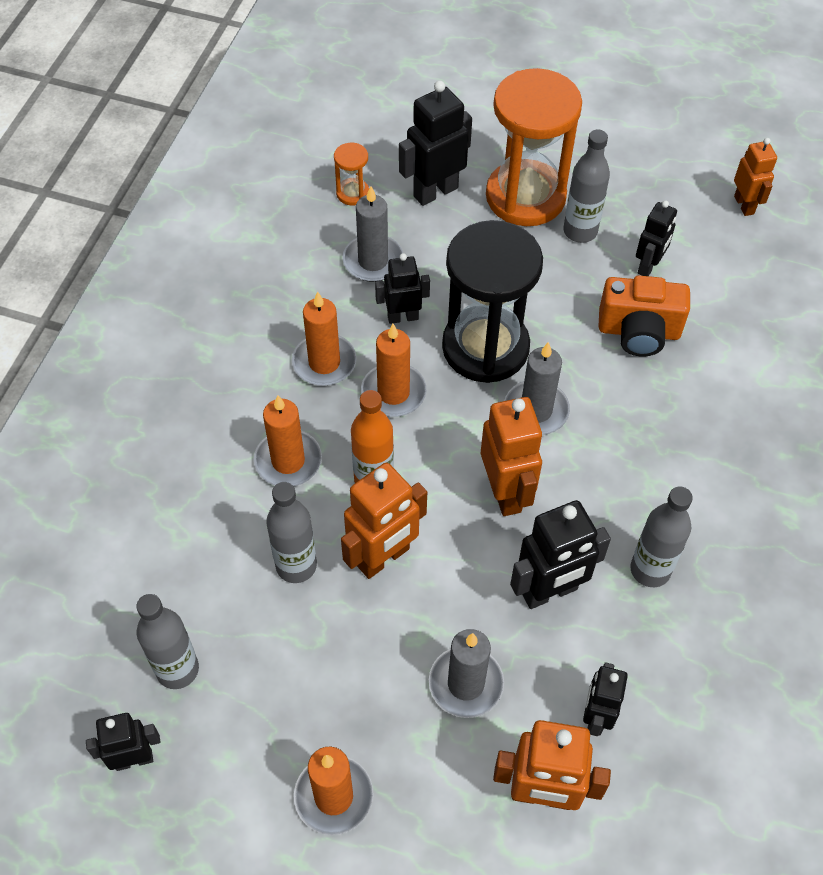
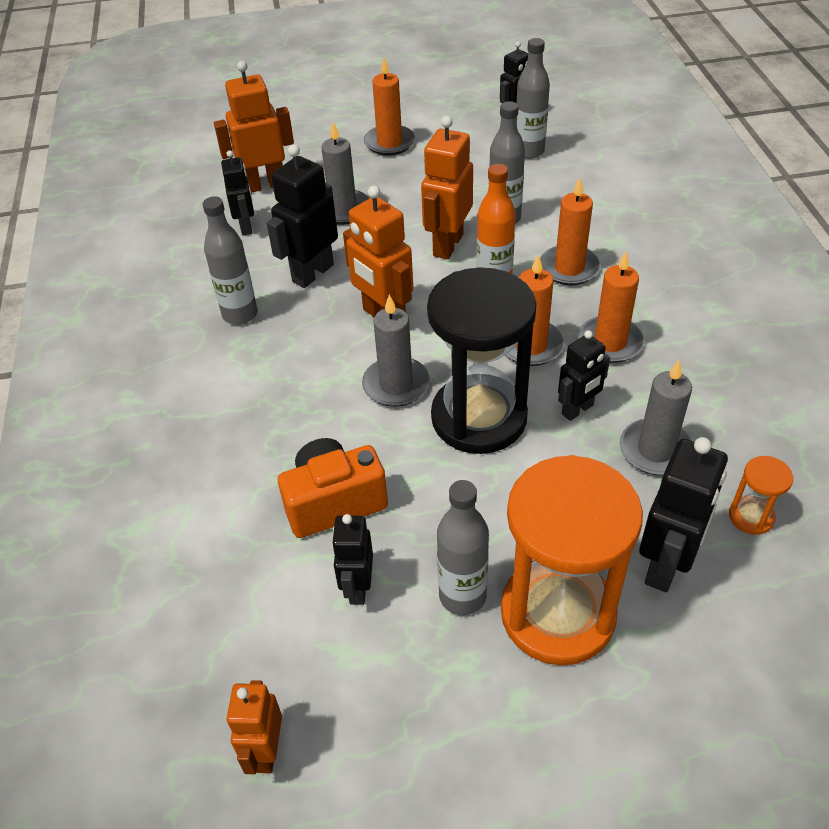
camera: 155 degrees right, 10 degrees down
(744, 205) = (266, 751): orange robot -> orange robot turned 45 degrees clockwise

